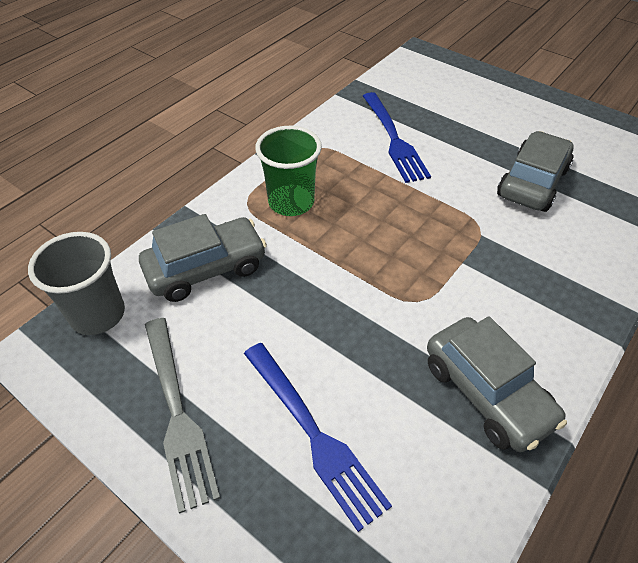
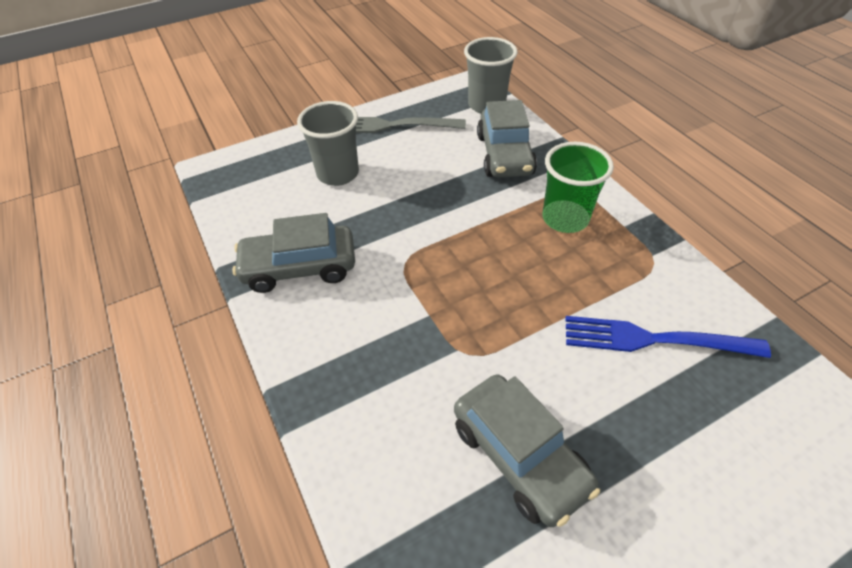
camera: 115 degrees right, 0 degrees up
(313, 434) = (338, 174): blue fork -> grey cup

